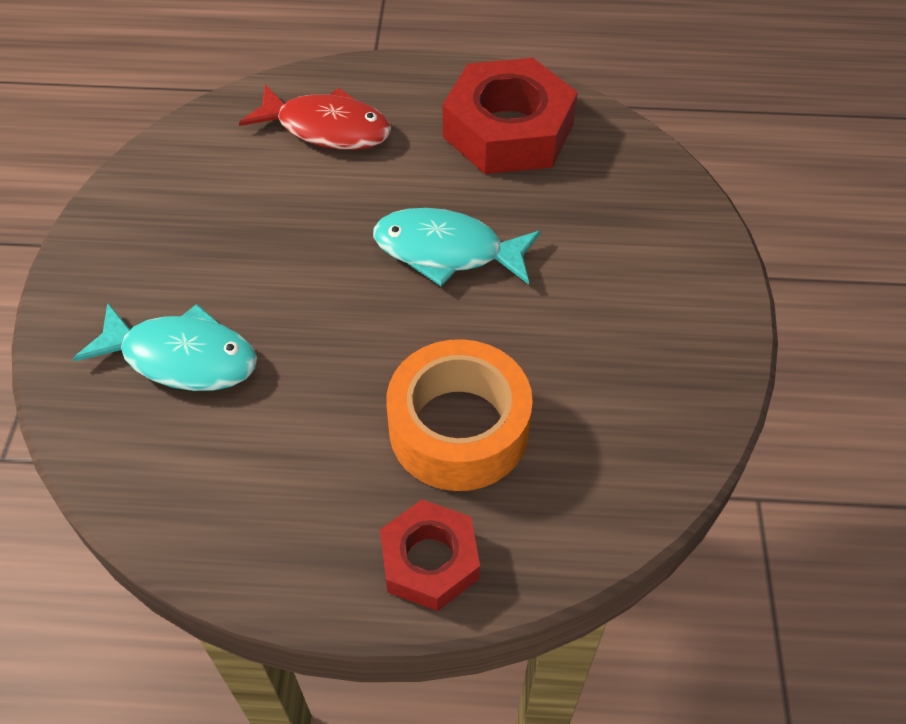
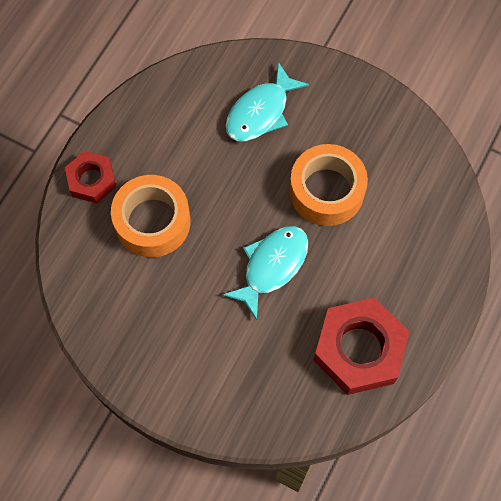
camera: 115 degrees right, 15 degrees up
(292, 231) = (326, 191): none -> orange tape
(327, 128) = (408, 239): red fish -> none

